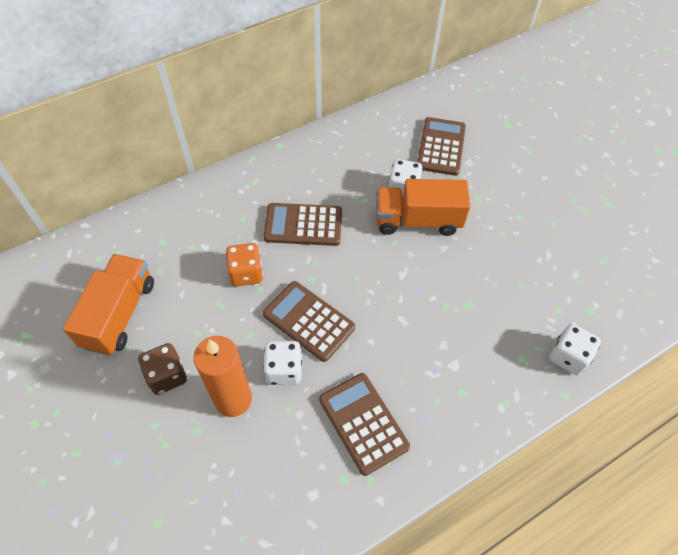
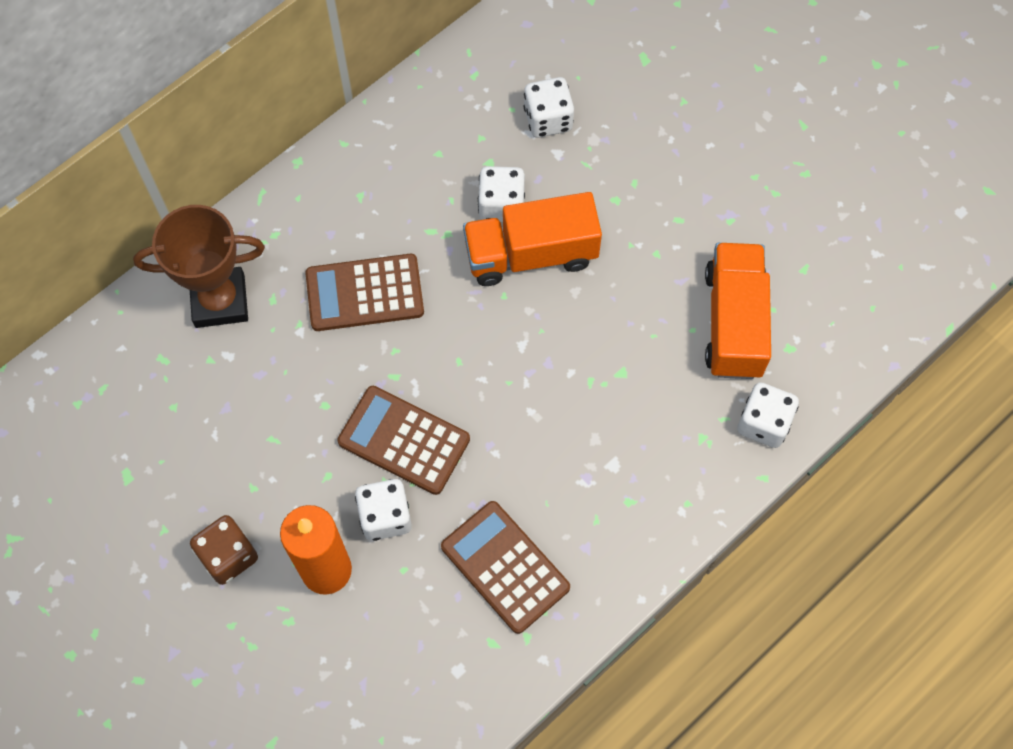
camera: 10 degrees left, 10 degrees up
(119, 314) = (136, 482): orange truck -> orange truck (733, 322)
(209, 213) = (220, 301): none -> brown trophy
(246, 273) = (299, 386): orange dice -> none
(441, 147) = (548, 119): brown calculator -> white dice

